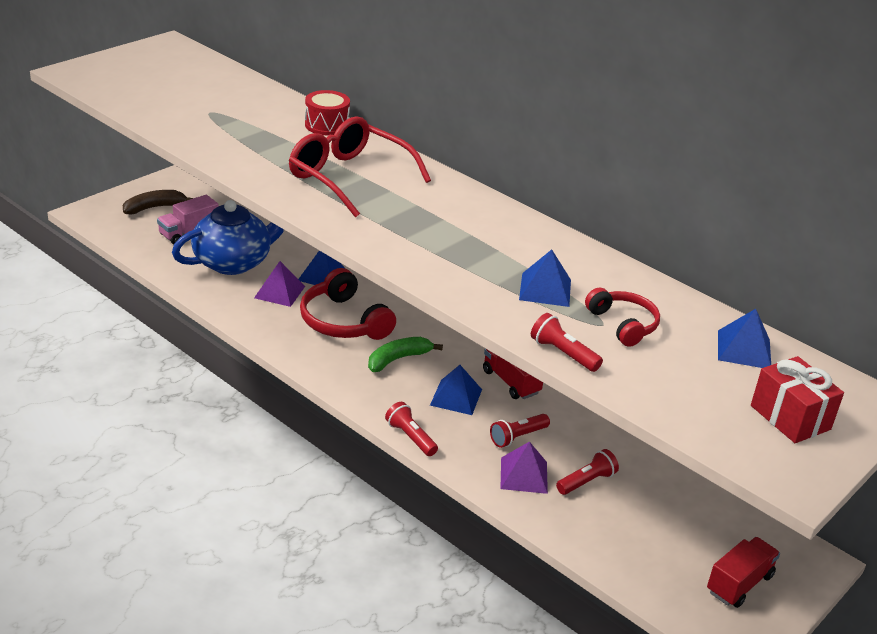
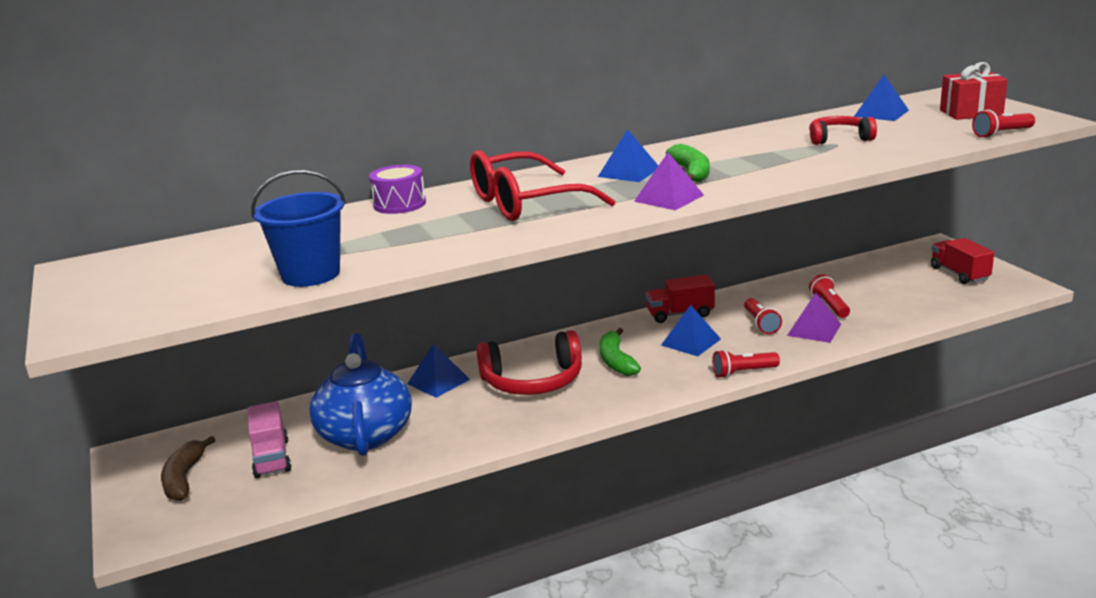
camera: 60 degrees left, 10 degrees down
(176, 122) = (311, 274): none -> blue bucket
(279, 292) = (450, 411): purple pyramid -> purple pyramid (669, 198)
(327, 125) = (399, 204): red drum -> purple drum
(465, 246) = (691, 172): none -> green banana
(545, 289) = (777, 155): blue pyramid -> blue pyramid (629, 172)
(563, 353) = (879, 158): red flashlight -> red flashlight (1001, 134)

